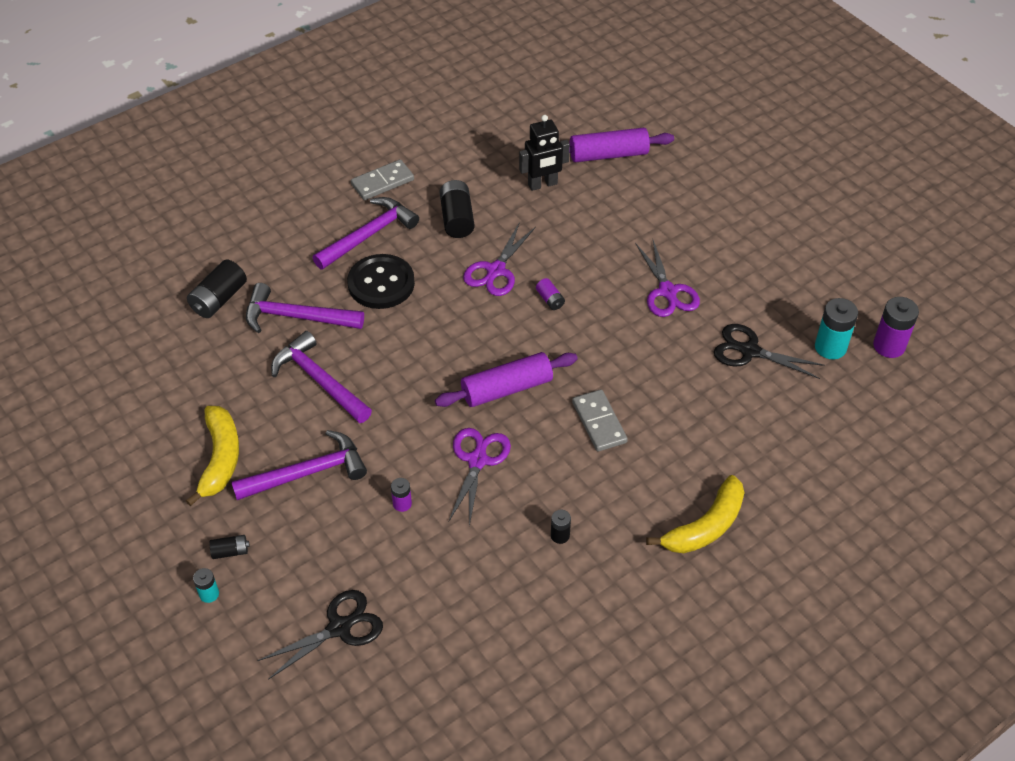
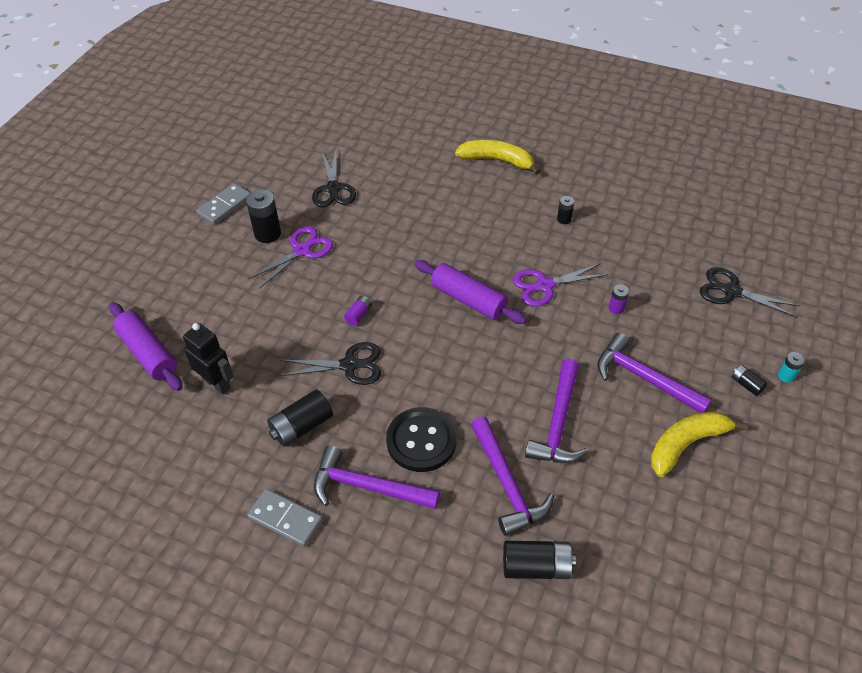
camera: 120 degrees left, 0 degrees up
(496, 270) = (349, 365): purple scissors -> black scissors
(599, 422) = (458, 238): grey domino -> grey domino (225, 206)
(710, 275) = (267, 234): none -> black battery
(830, 347) = (301, 154): turquoise battery -> none
(889, 346) = (281, 129): purple battery -> none

